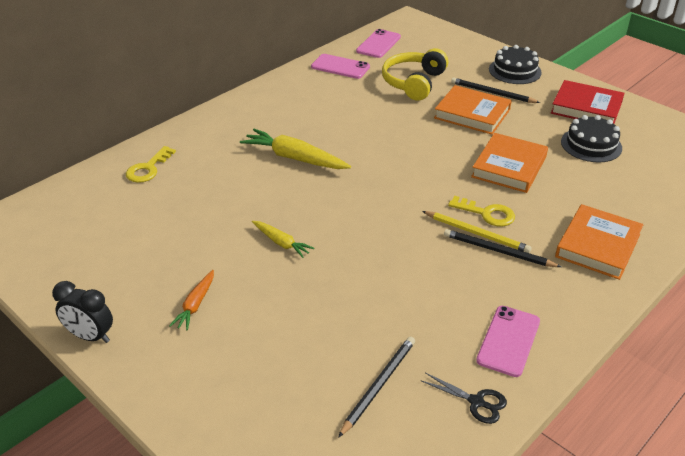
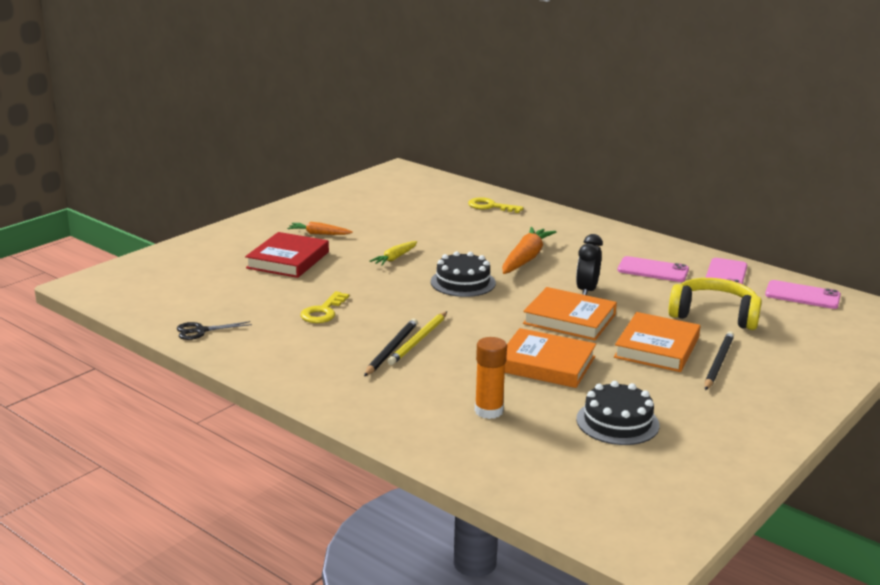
camera: 85 degrees right, 15 degrees down
(90, 336) = (289, 207): black clock -> black clock (586, 291)
(294, 158) = (525, 259): yellow carrot -> orange carrot
(378, 385) = (226, 295): black pencil -> none
(476, 402) = (201, 331): black scissors -> black scissors turned 45 degrees clockwise
(487, 213) = (453, 347): yellow key -> yellow key (323, 312)
(508, 341) = (266, 347): pink phone -> pink phone (653, 270)
(514, 71) = (793, 382): black cake -> black cake (463, 282)
(586, 108) = (717, 429): red book -> red book (288, 260)
(594, 201) = (488, 411): none -> orange glue stick
(597, 245) = (405, 404): orange book -> orange book (569, 319)

